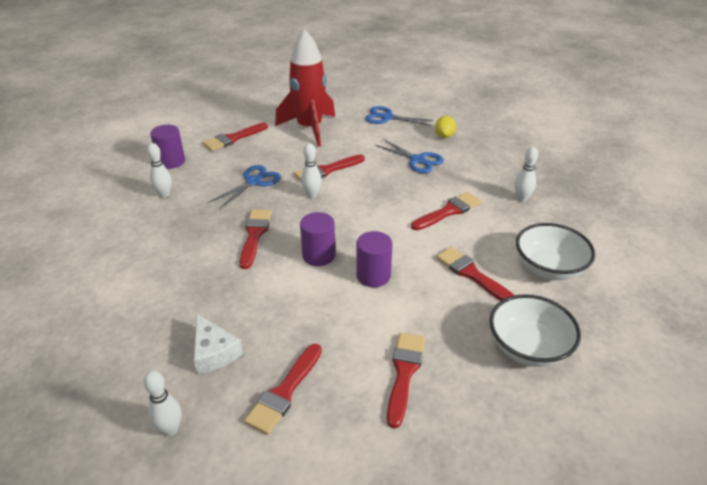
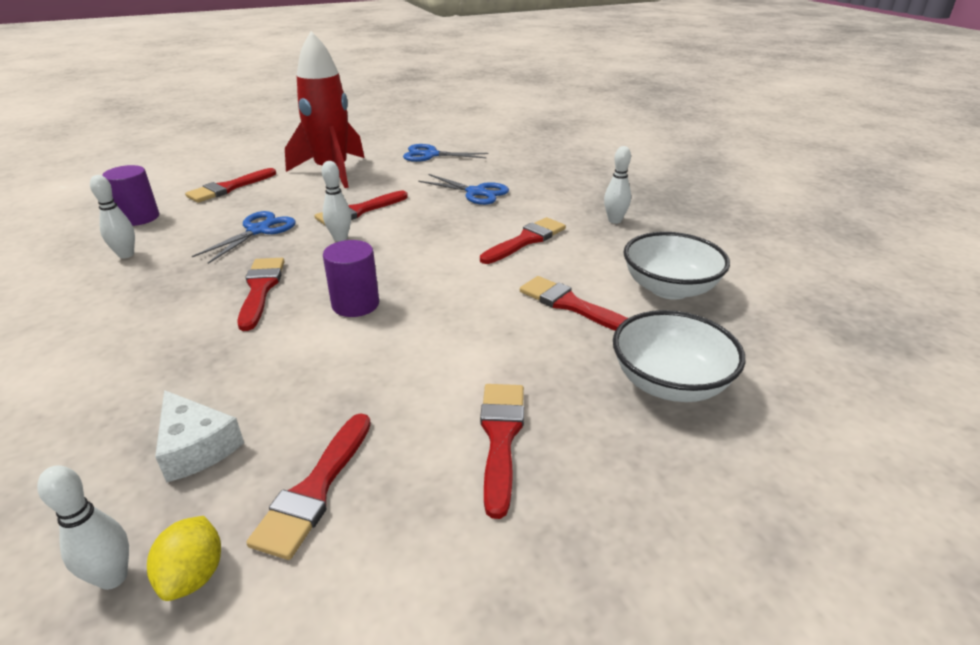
camera: 10 degrees left, 5 degrees down
(373, 276) = (436, 320): purple cylinder -> none
(444, 136) = (505, 167): yellow lemon -> yellow lemon (194, 575)

